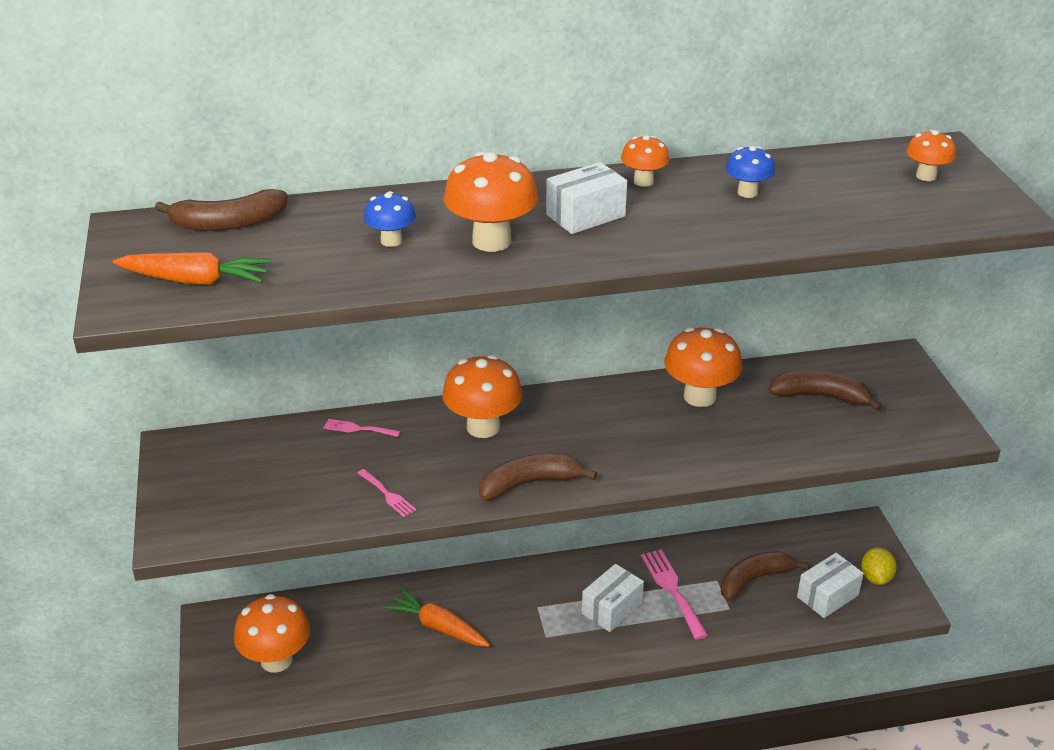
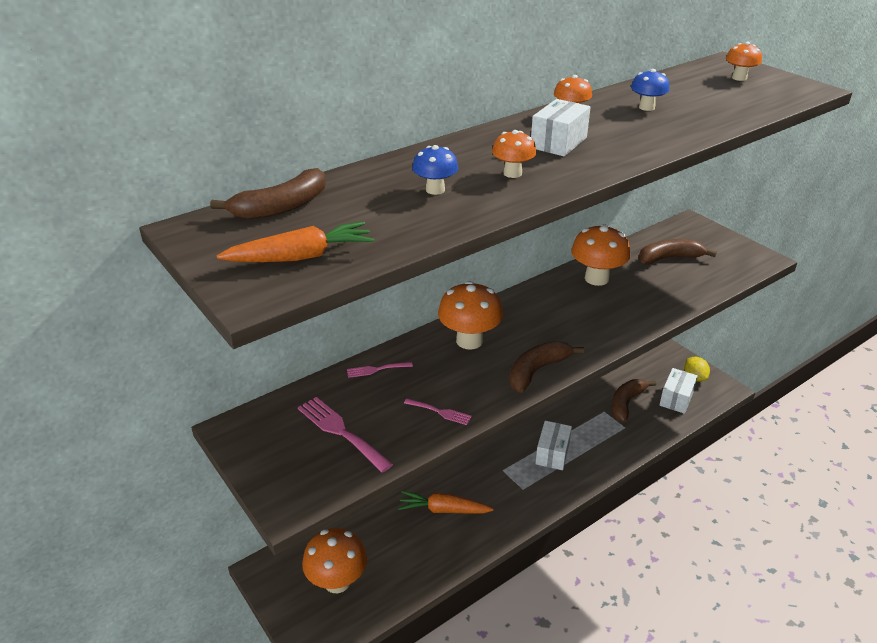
camera: 25 degrees left, 0 degrees up
(491, 241) = (512, 173): orange mushroom -> orange mushroom, size x0.56
(672, 589) = (581, 427): pink fork -> pink fork (340, 431)

